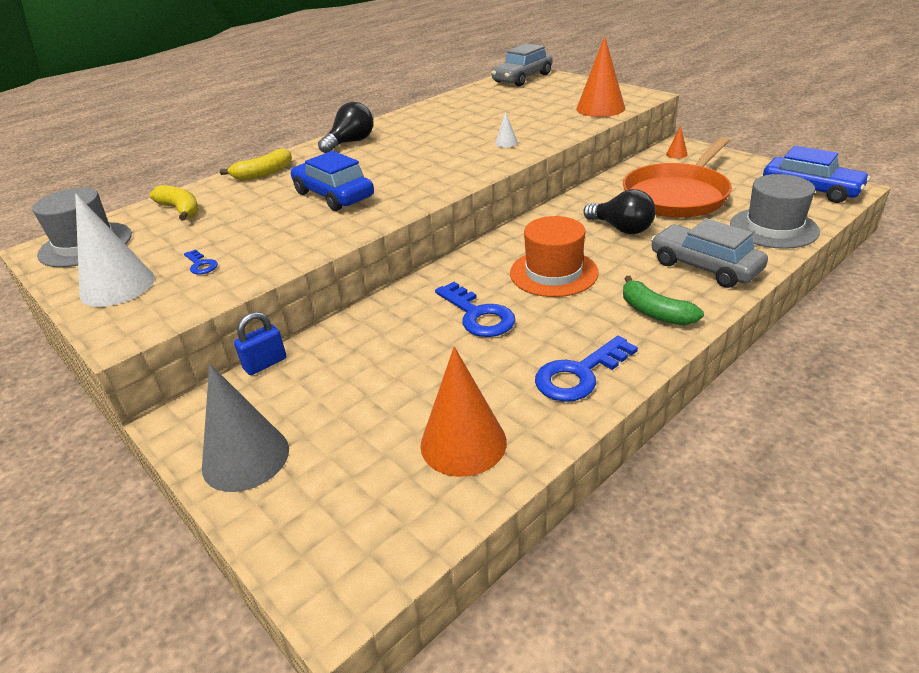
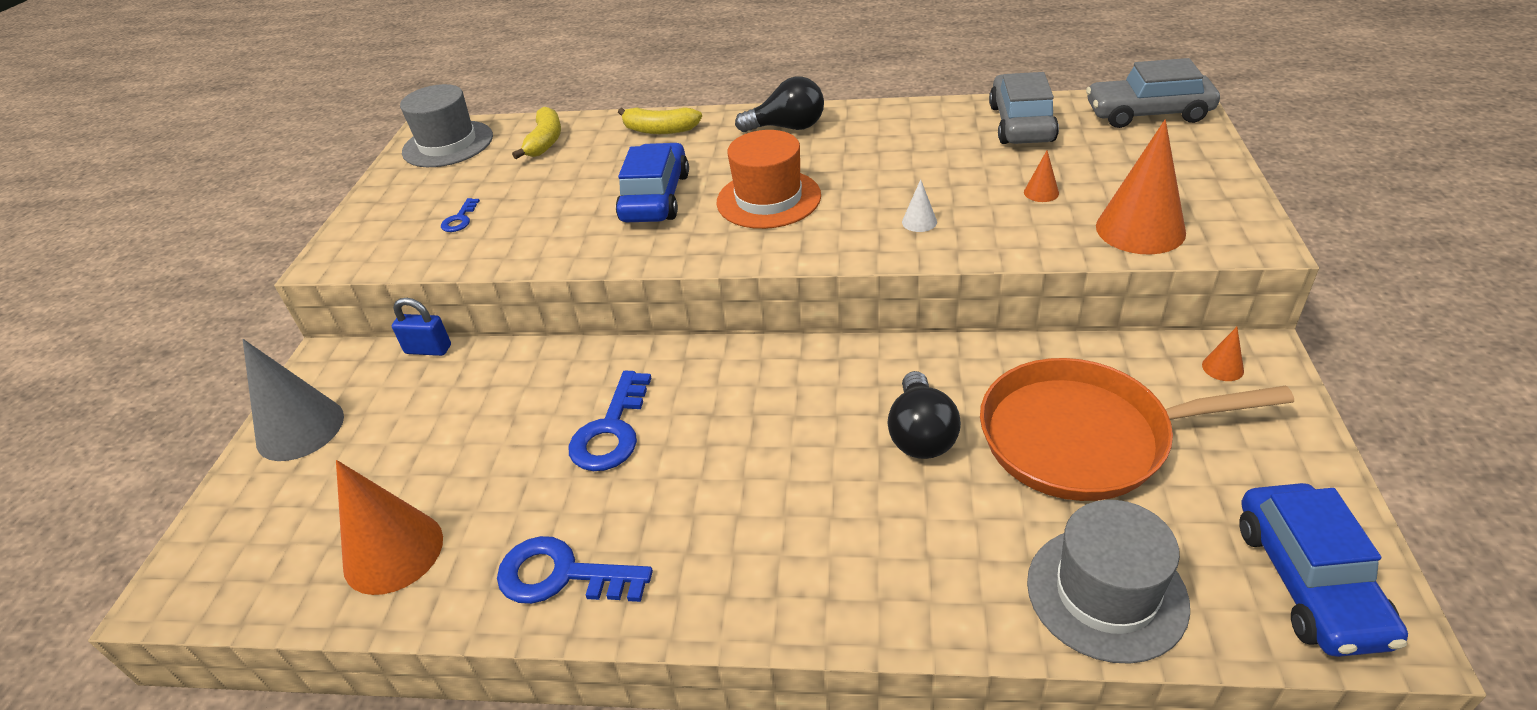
camera: 50 degrees right, 5 degrees up
(117, 286) = (396, 206): white cone -> none
(536, 114) = (1041, 192): none -> orange cone
(553, 273) = (750, 437): orange hat -> orange hat (768, 199)
(655, 312) = (742, 575): green banana -> none
(704, 267) = (904, 568): grey car -> grey car (1021, 123)

